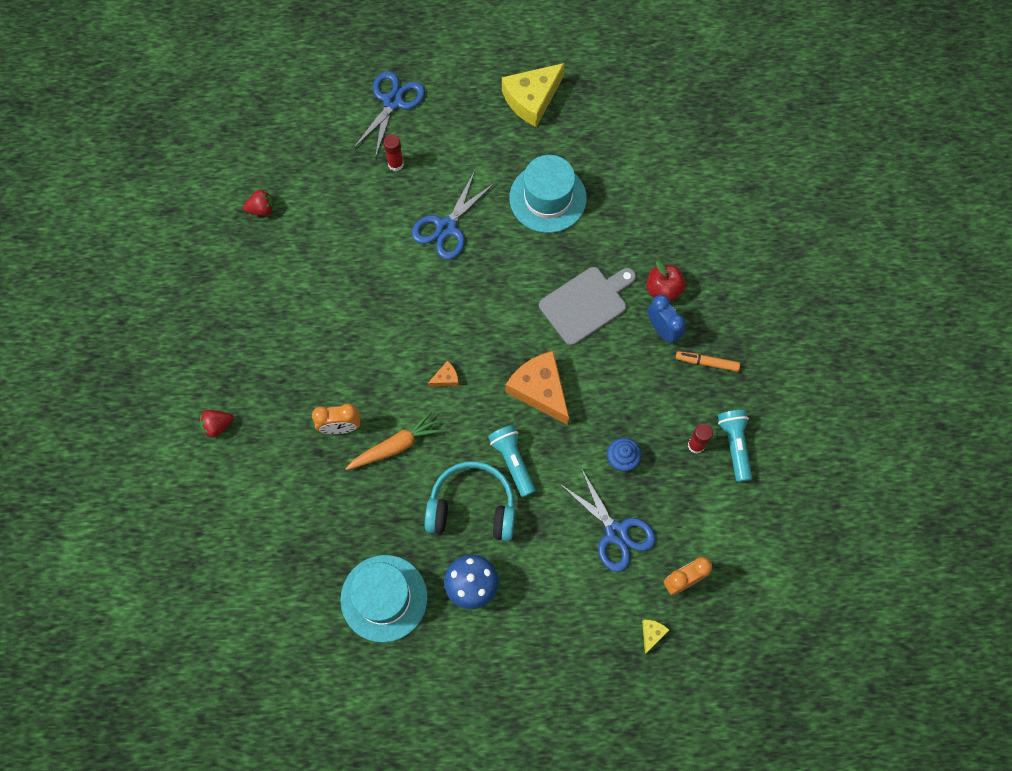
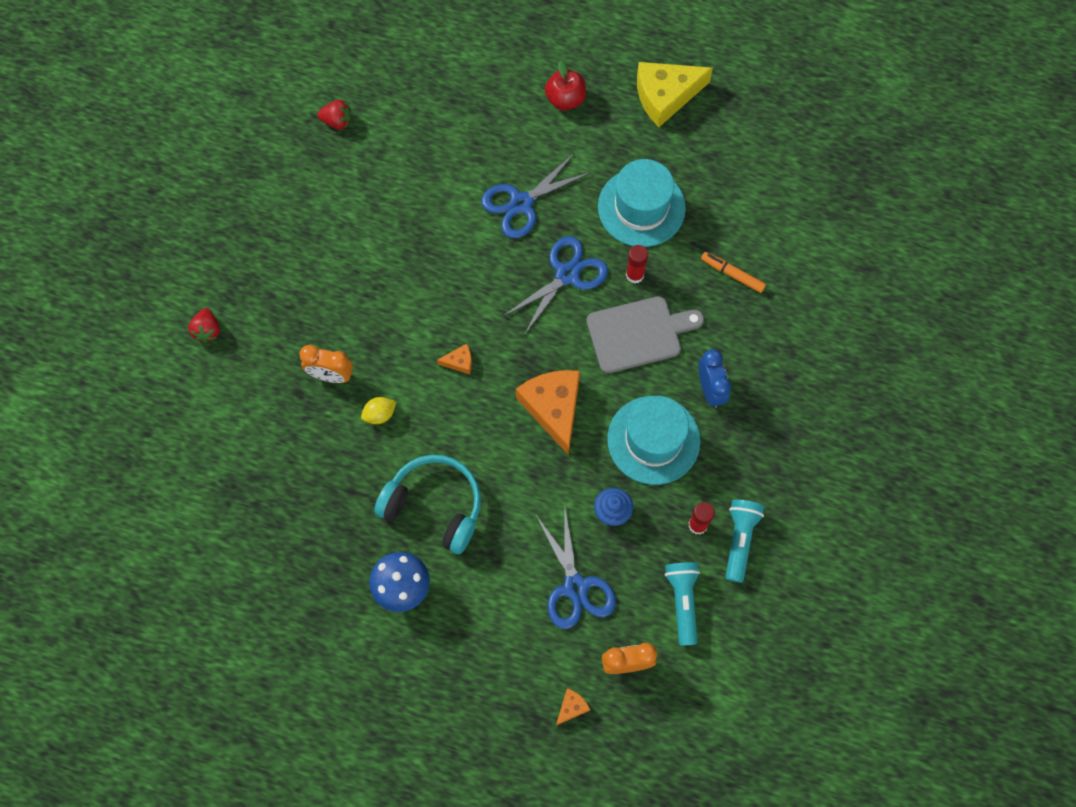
camera: 20 degrees right, 0 degrees up
(217, 426) = (207, 330): red strawberry -> red strawberry turned 90 degrees counterclockwise
(384, 598) = (307, 567): turquoise hat -> turquoise hat (653, 440)
(393, 102) = (516, 52): blue scissors -> blue scissors (567, 274)
(395, 164) = (494, 119): red glue stick -> red glue stick (634, 275)
(395, 446) = (379, 414): orange carrot -> yellow lemon
(512, 462) = (495, 473): turquoise flashlight -> turquoise flashlight (682, 602)
(652, 634) = (571, 707): yellow cheese -> orange cheese
(663, 289) = (728, 347): red apple -> red apple (565, 99)
(707, 363) = (744, 441): orange marker -> orange marker (732, 274)

